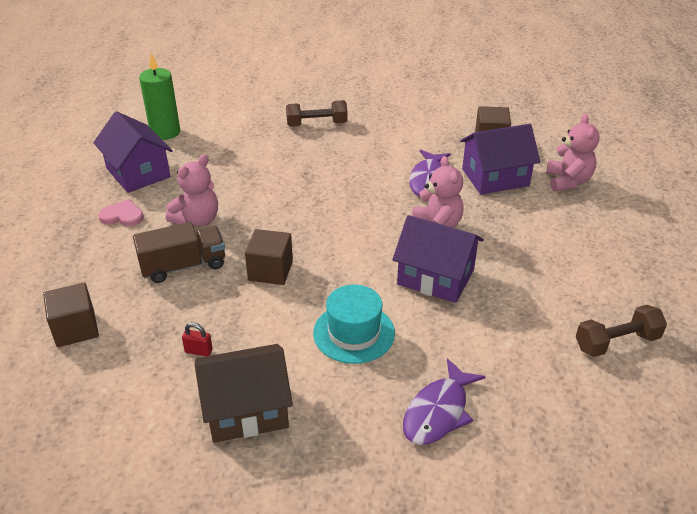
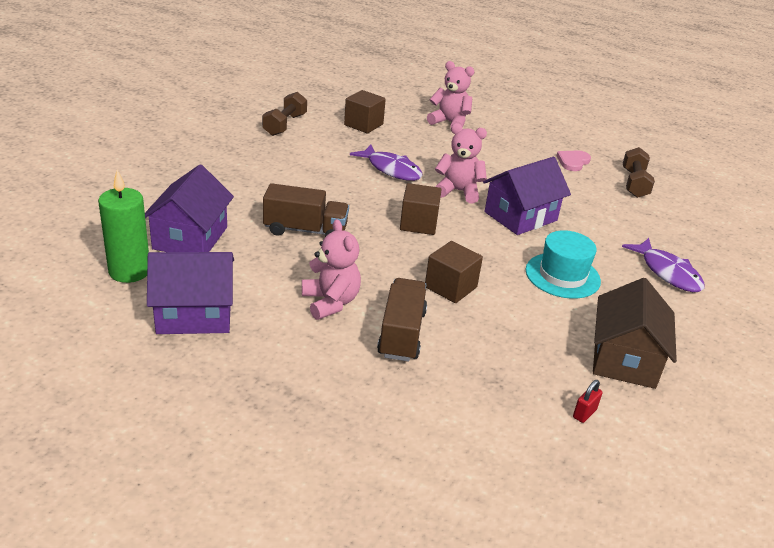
camera: 65 degrees left, 5 degrees down
(76, 329) = (450, 435): brown cube -> brown cube (418, 223)
(122, 216) = (272, 349): pink heart -> pink heart (573, 162)
(198, 351) = (536, 362): red padlock -> red padlock (584, 413)
(283, 175) = (305, 230): none -> brown truck
(317, 124) = (237, 183): brown dumbbell -> brown dumbbell (285, 125)
(495, 177) = (416, 144): purple house -> purple house (190, 238)

